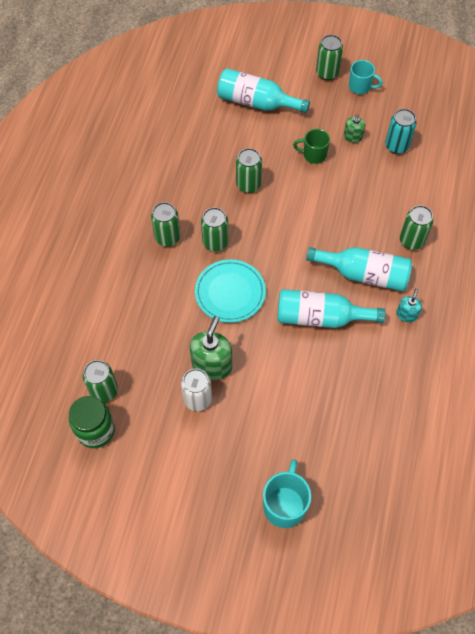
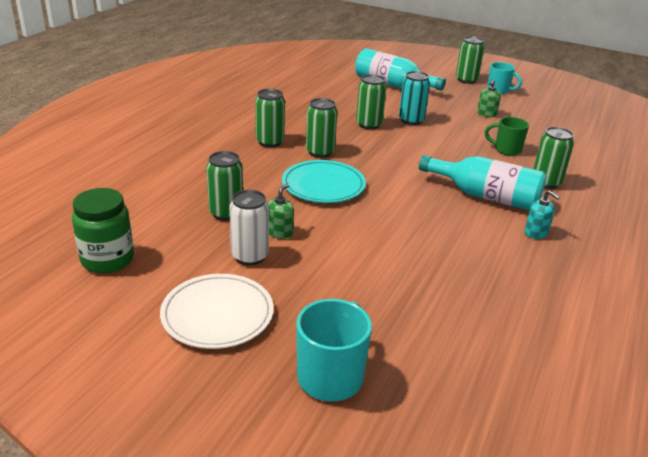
camera: 10 degrees right, 30 degrees down
(104, 391) = (138, 231): green can -> green can (226, 213)
(194, 467) = (217, 314): none -> white plate
(212, 365) = (280, 232): green soap dispenser -> green soap dispenser, size x0.54
(313, 155) = (443, 118): green mug -> green mug (506, 150)
(320, 317) = (426, 218): turquoise bottle -> none
(396, 146) = (533, 125): turquoise can -> turquoise can (411, 120)
(406, 314) = (536, 233): turquoise soap dispenser -> turquoise soap dispenser turned 105 degrees clockwise

